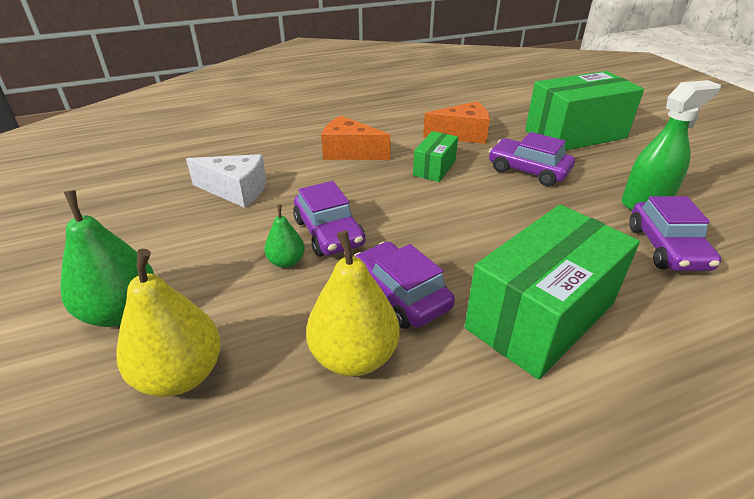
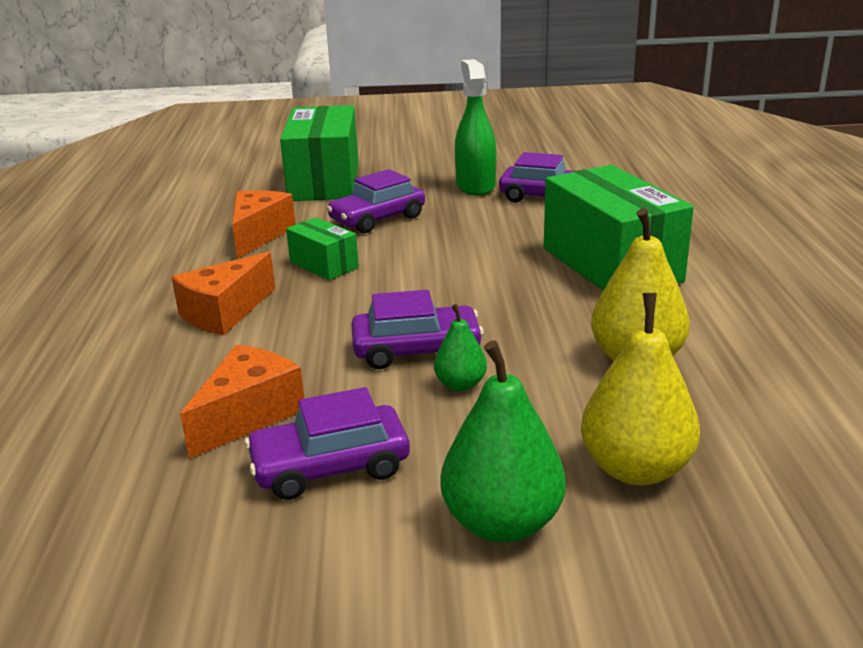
camera: 70 degrees left, 10 degrees down
(236, 191) = (249, 415): white cheese -> orange cheese
(400, 295) = (555, 322): purple car -> purple car (330, 466)

